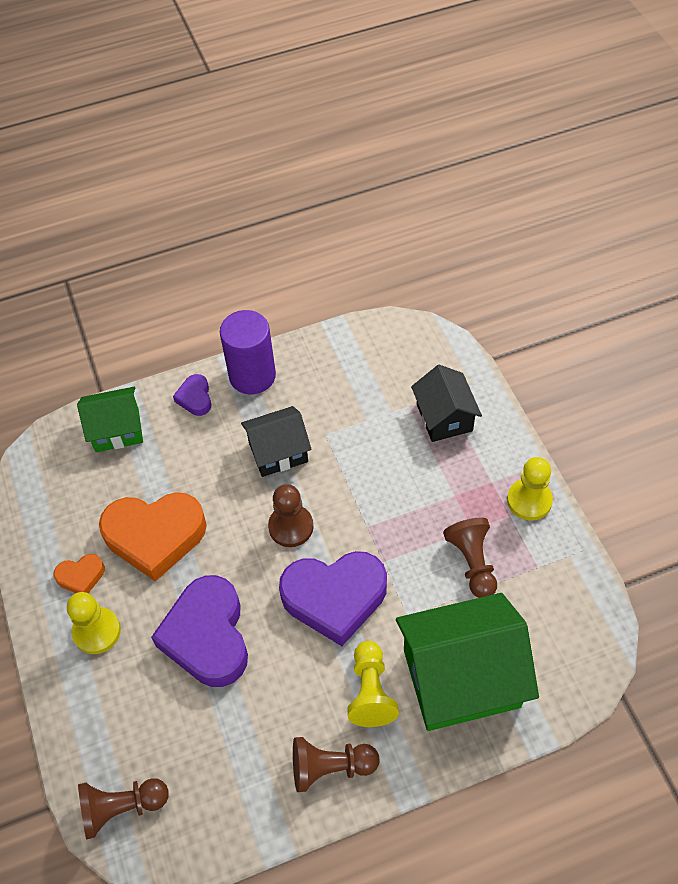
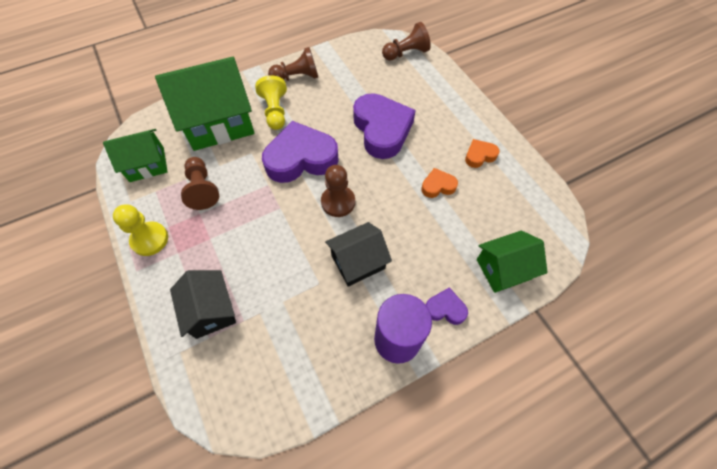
camera: 170 degrees right, 5 degrees up
(97, 631) = (454, 126): yellow pawn -> none
(155, 536) = (438, 186): orange heart -> orange heart, size x0.47
(195, 398) = (445, 309): purple heart -> purple heart turned 60 degrees counterclockwise
(559, 611) = (147, 164): none -> green house

